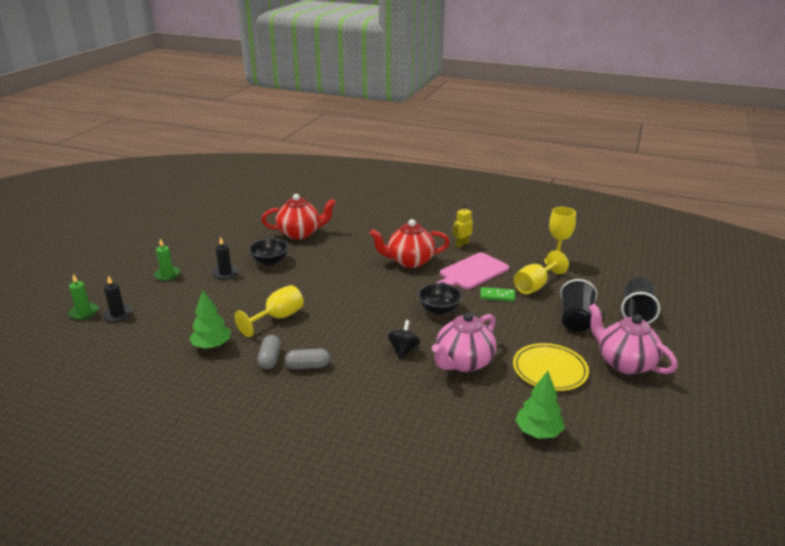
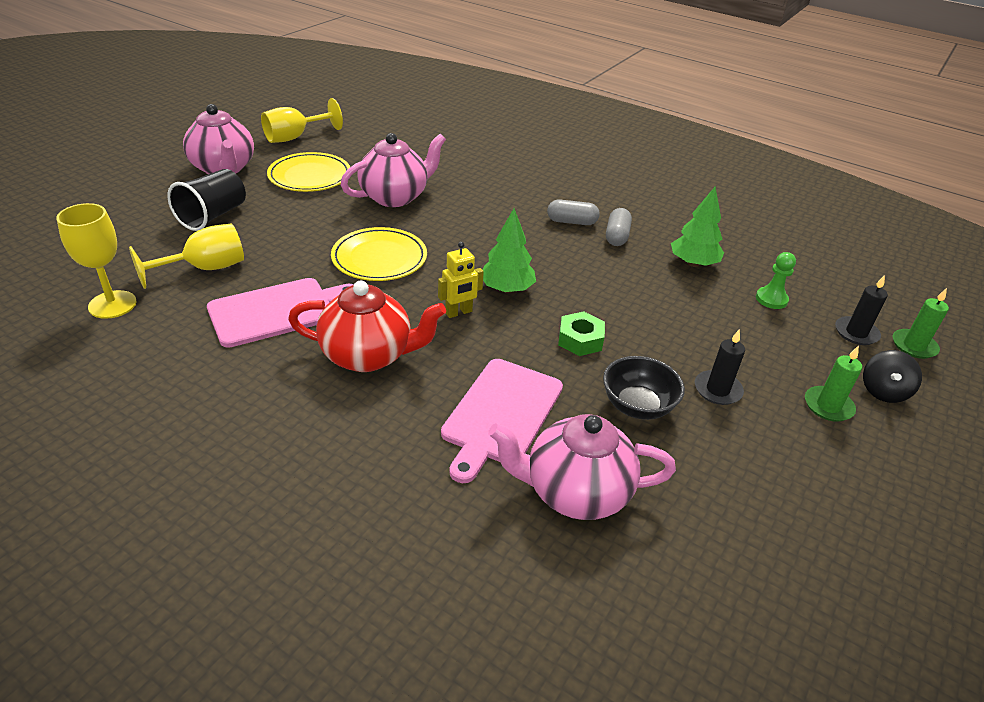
camera: 170 degrees left, 10 degrees up
(164, 327) = (771, 299): none -> green pawn
(278, 318) = (611, 286): yellow goblet -> yellow goblet (294, 137)
(299, 284) = (580, 340): none -> green nut
(300, 233) = (575, 492): red teapot -> pink teapot
(336, 250) = (501, 414): none -> pink cutting board
(403, 350) = (455, 219): black spinning top -> black spinning top (883, 391)
(439, 310) = (379, 258): black bowl -> yellow plate
(462, 244) = (235, 381): yellow robot -> yellow robot (459, 312)
(497, 296) = (278, 263): green domino -> none
(538, 432) = (371, 141): green tree -> green tree (506, 289)
(636, 312) = (122, 210): black cup -> none

